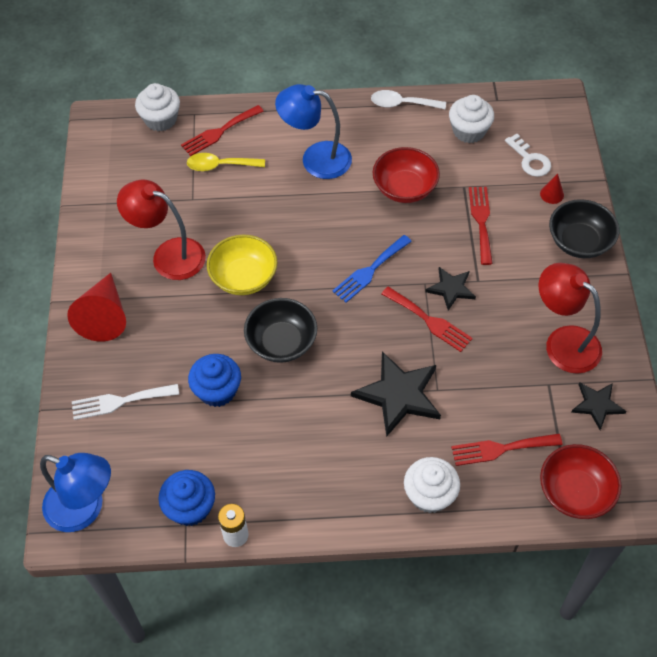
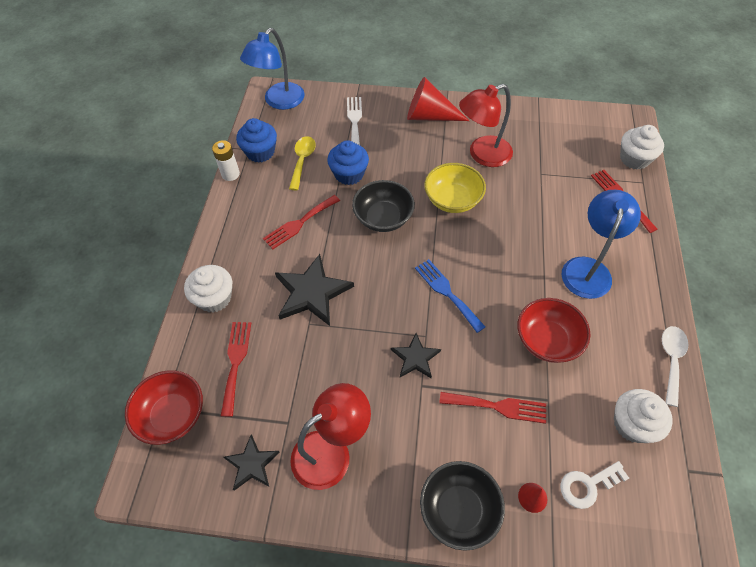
camera: 100 degrees right, 0 degrees up
(169, 255) = (482, 155): red lamp -> red lamp turned 150 degrees counterclockwise
(220, 165) = (579, 195): yellow spoon -> yellow spoon (302, 161)
(429, 321) = (382, 331): red fork -> red fork (299, 223)

